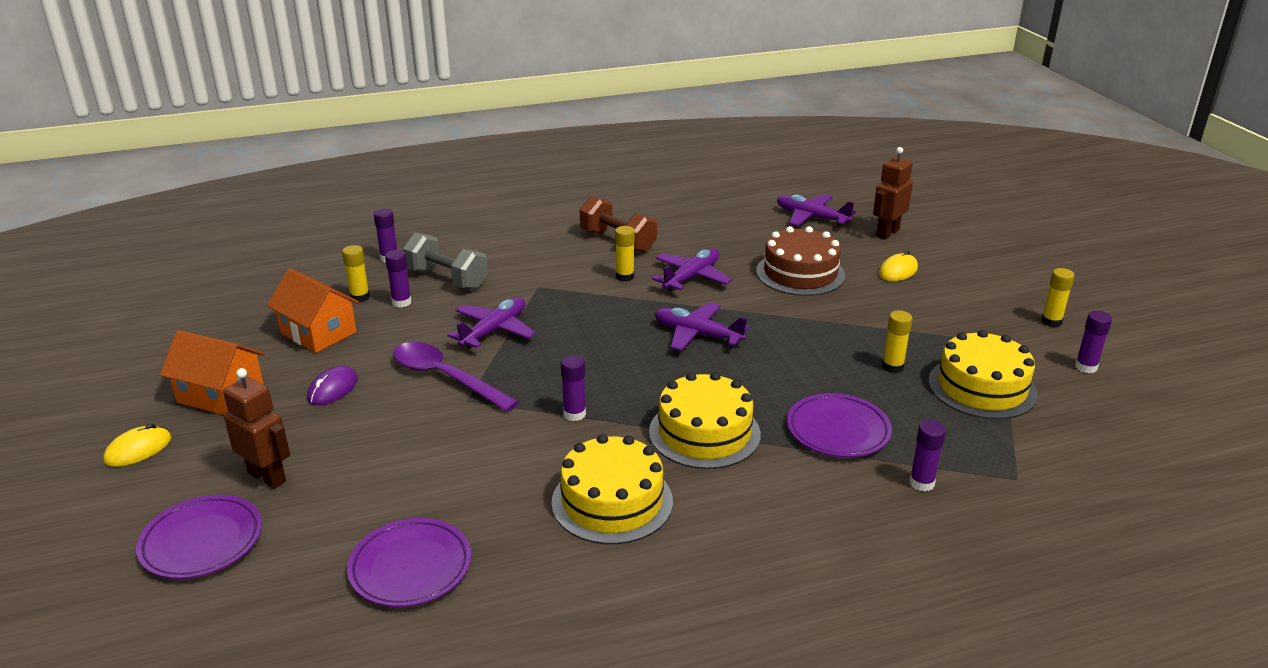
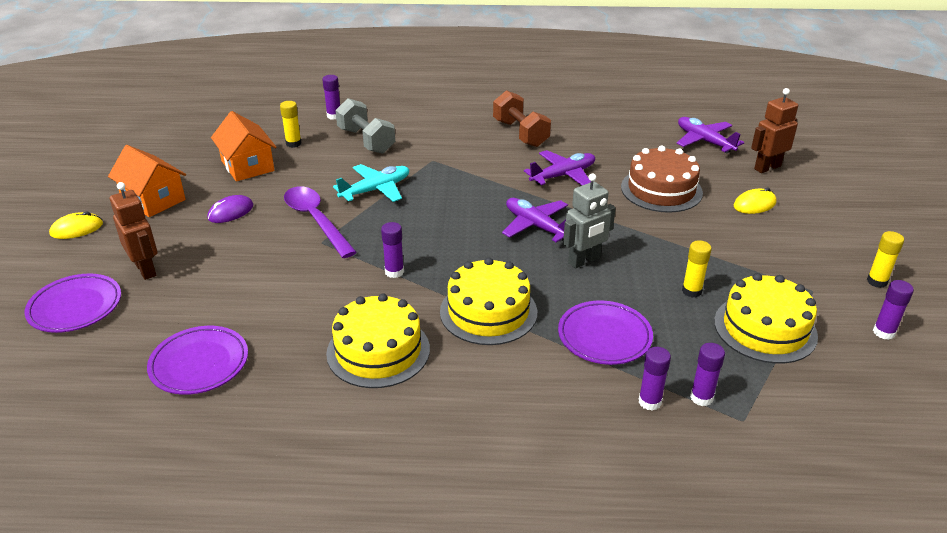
camera: 20 degrees right, 5 degrees up
(401, 302) = (321, 153): purple glue stick -> purple glue stick (701, 398)
(494, 330) = (376, 190): purple plane -> turquoise plane
(625, 276) = (507, 165): yellow glue stick -> none
(769, 359) = (584, 261): none -> grey robot

